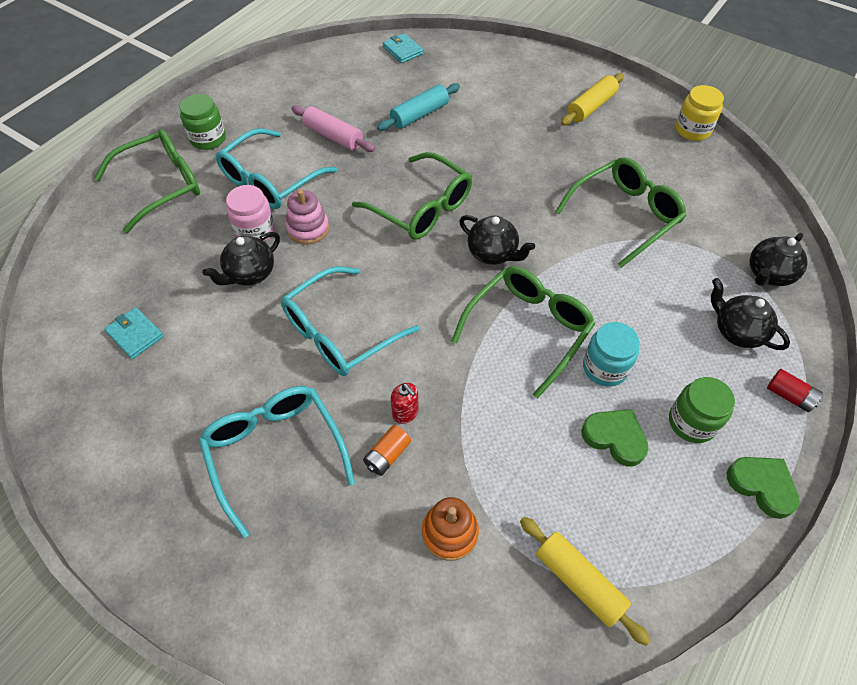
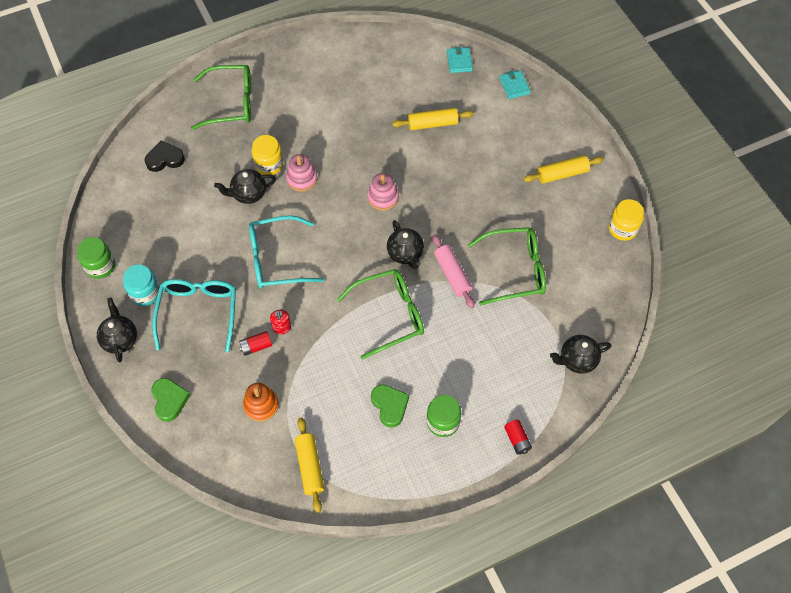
camera: 30 degrees right, 5 degrees up
(107, 282) = (165, 159): none -> black heart
(135, 334) = (163, 202): turquoise wallet -> turquoise wallet (514, 86)
(208, 139) = (279, 79): green jar -> green jar (100, 266)
(255, 231) = (269, 165): pink jar -> yellow jar
(271, 180) = (301, 131): turquoise glasses -> none
(333, 136) = (362, 115): pink rolling pin -> pink rolling pin (452, 275)
(387, 455) = (256, 346): orange battery -> red battery
(419, 115) = (432, 124): turquoise rolling pin -> yellow rolling pin
(420, 207) = (383, 197): green glasses -> pink stacking toy
(605, 368) = (417, 363): turquoise jar -> turquoise jar (145, 293)
(737, 332) = (520, 385): black teapot -> black teapot (120, 339)
(762, 486) = (452, 478): green heart -> green heart (169, 400)

